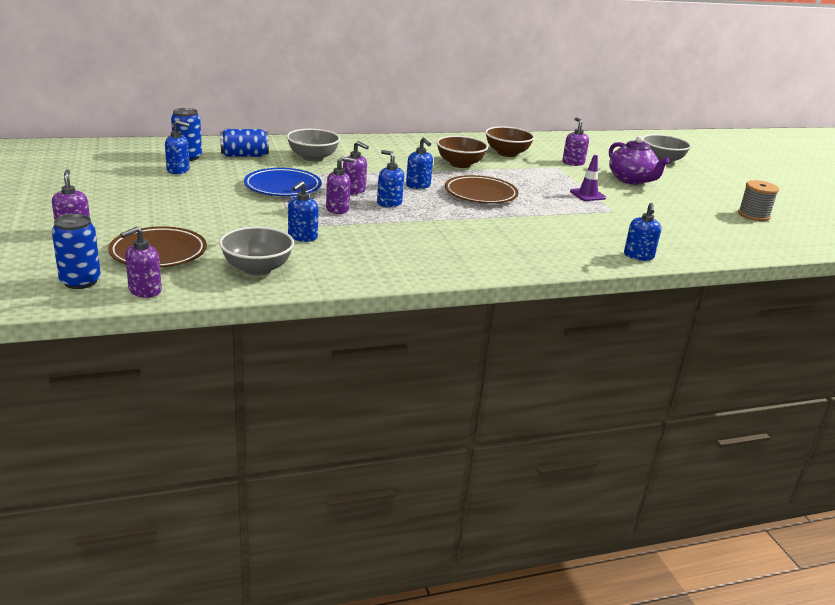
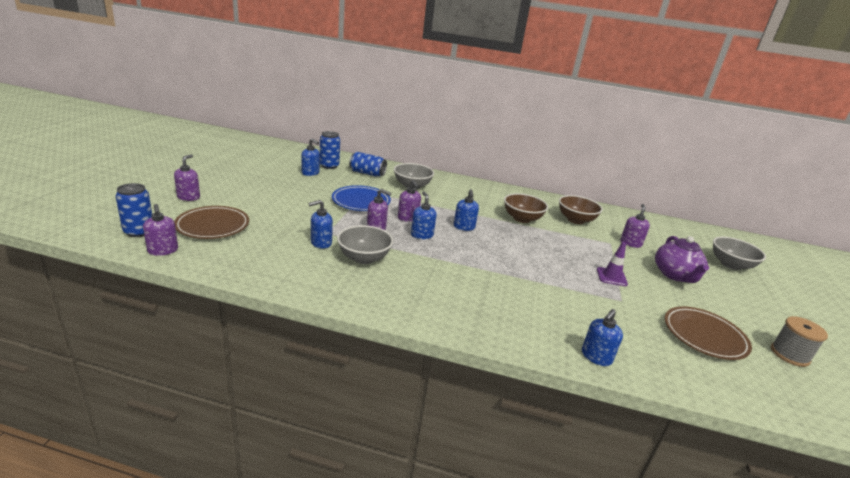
camera: 30 degrees right, 0 degrees up
(144, 290) = (163, 250): purple soap dispenser -> purple soap dispenser turned 105 degrees counterclockwise
(257, 269) = (255, 258): grey bowl -> grey bowl (364, 258)
(480, 194) = (508, 248): brown plate -> brown plate (704, 336)

